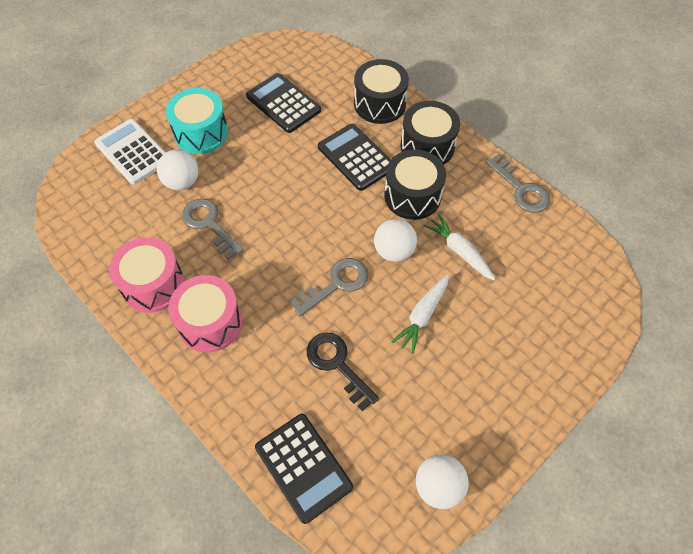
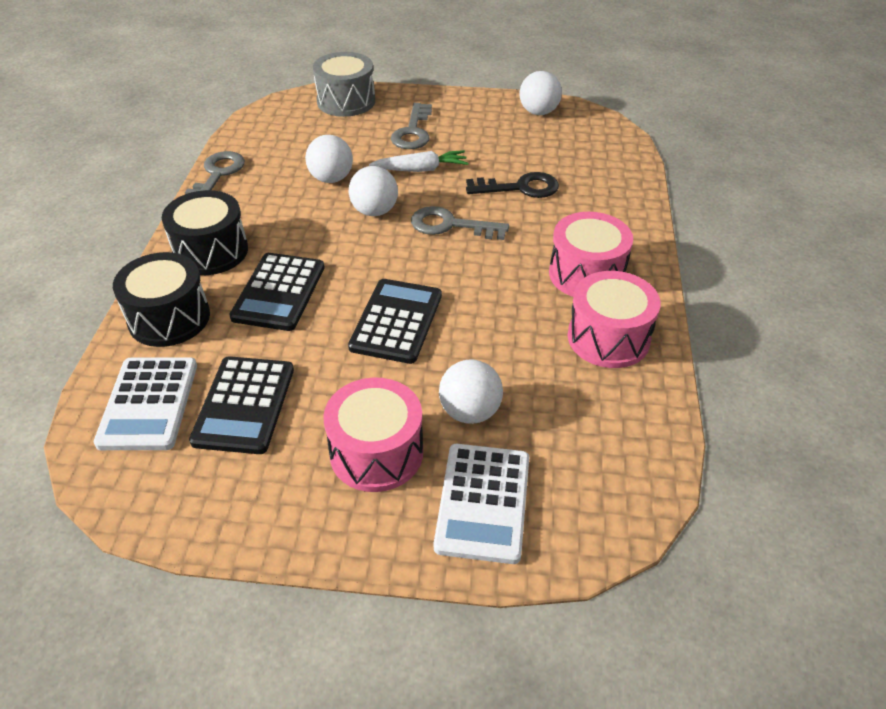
camera: 130 degrees left, 15 degrees down
(201, 133) = (376, 453): turquoise drum -> pink drum
(209, 224) = (494, 346): grey key -> grey key (413, 131)
(303, 467) = (612, 165): black calculator -> black calculator (396, 321)
(321, 73) = (148, 404): none -> white calculator
(337, 365) = (520, 188): black key -> black key turned 105 degrees counterclockwise
(412, 196) = (294, 230): black drum -> none
(459, 251) = (331, 178): white carrot -> white ball
(581, 335) = (346, 101): none -> grey drum

